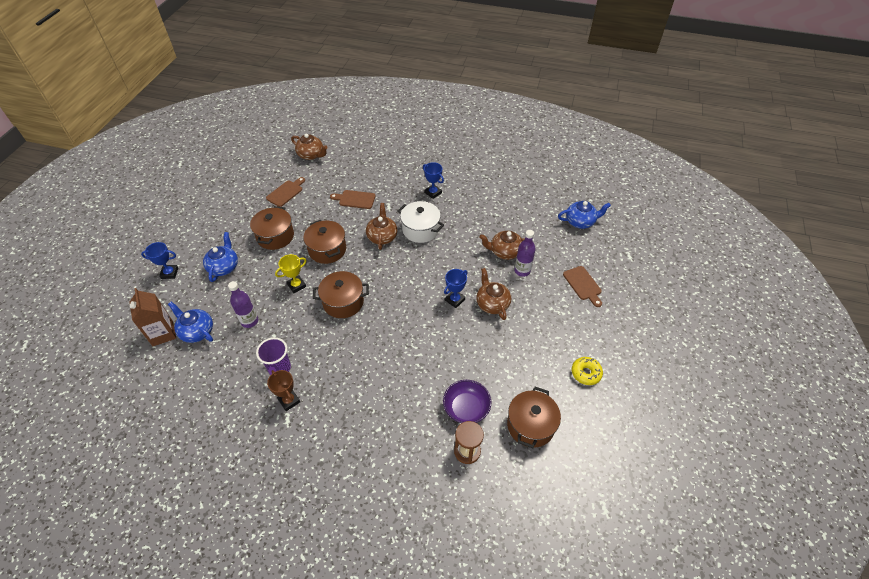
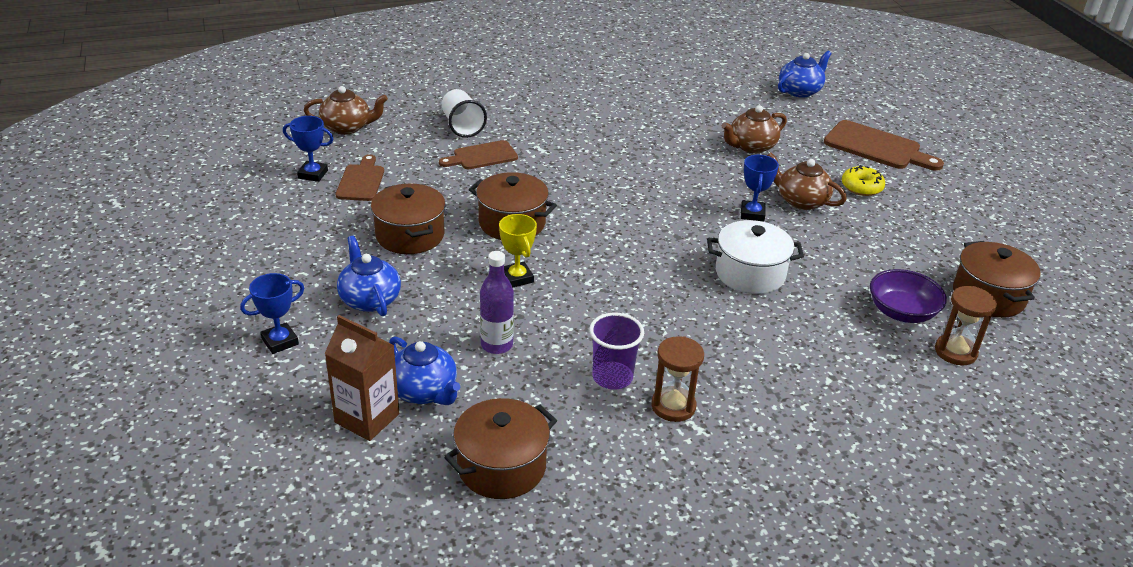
camera: 35 degrees left, 15 degrees down
(197, 331) = (424, 391): blue teapot -> blue teapot turned 135 degrees counterclockwise
(289, 401) = (673, 406): brown trophy -> brown hourglass
(296, 285) = (517, 278): yellow trophy -> yellow trophy turned 45 degrees counterclockwise
(343, 302) = (610, 270): brown pot -> brown pot (501, 467)
(365, 175) = (462, 126): none -> white cup
(382, 236) = (573, 183): brown teapot -> none
(420, 230) = (617, 159): white pot -> white pot (750, 274)
(433, 193) = (584, 117): blue trophy -> blue trophy (313, 174)
(522, 271) = (794, 158): purple bottle -> none
(583, 285) = (876, 147): brown cutting board -> brown cutting board, size x1.54
(586, 373) = (981, 225): yellow donut -> yellow donut (861, 187)

